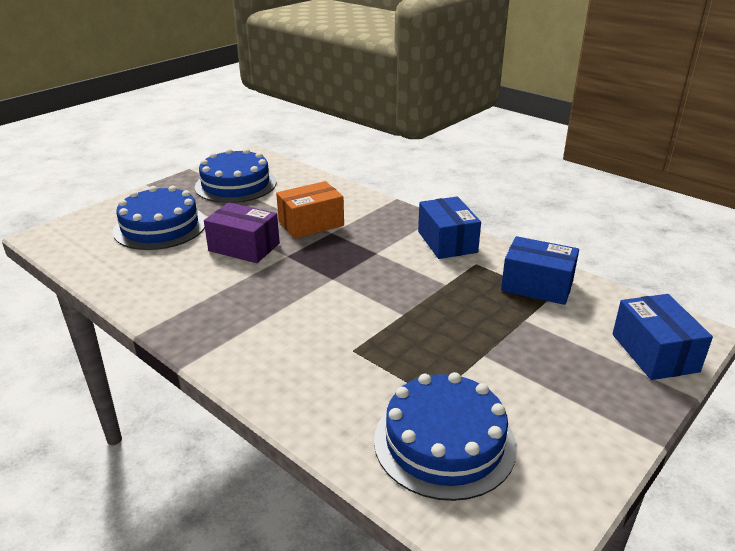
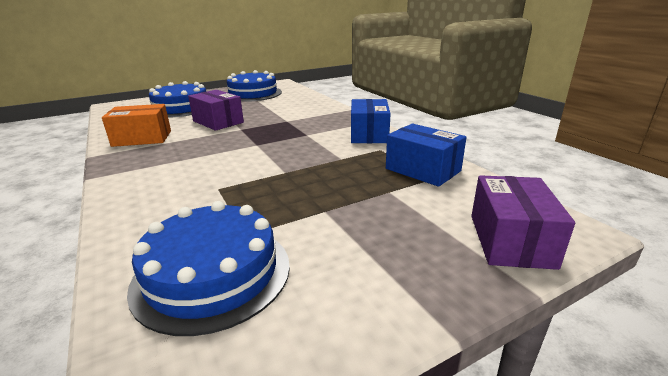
camera: 20 degrees right, 5 degrees down
(311, 223) = (278, 115): orange box -> orange box (142, 138)
(654, 353) = (511, 240): blue box -> purple box

